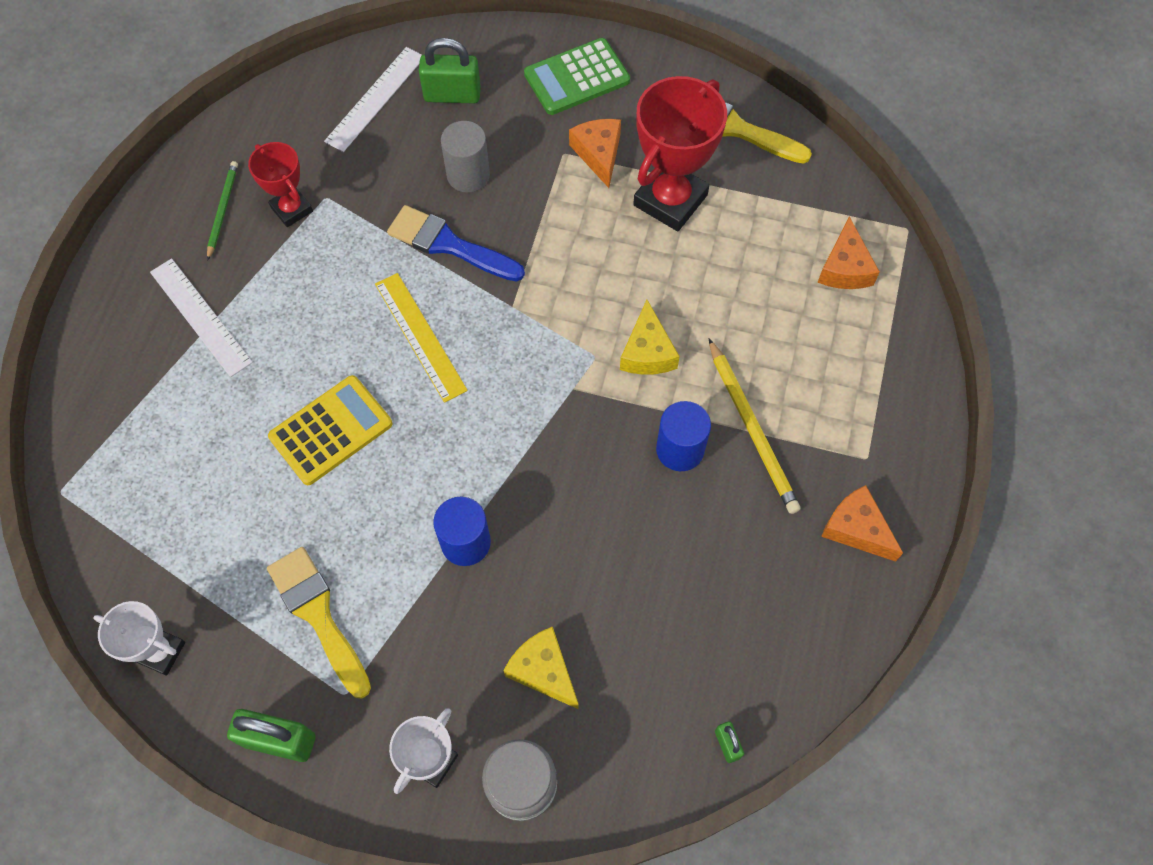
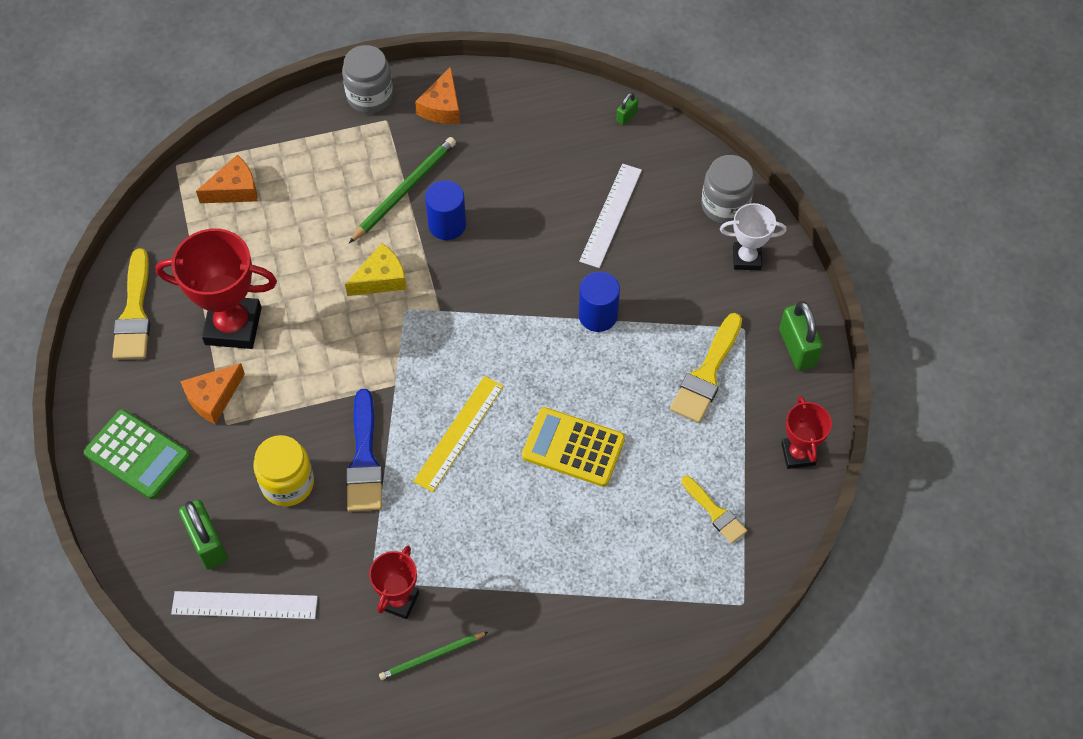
camera: 120 degrees left, 5 degrees down
(160, 651) = (798, 454): white trophy -> red trophy
(165, 524) = (715, 512): none -> yellow brush
(200, 317) = (540, 604): white ruler -> white ruler (611, 215)
(468, 175) = (287, 483): grey cylinder -> yellow jar
(543, 670) = (650, 228): yellow cheese -> none
(752, 429) = (404, 190): yellow pencil -> green pencil
(912, 457) = (370, 96): none -> grey jar

